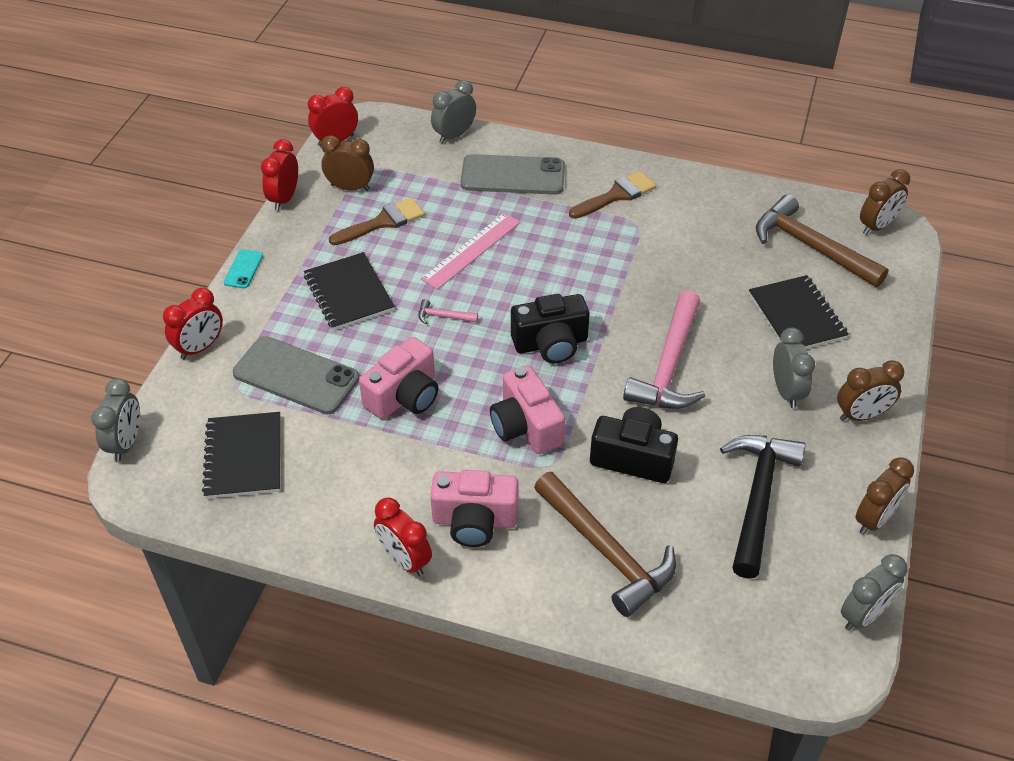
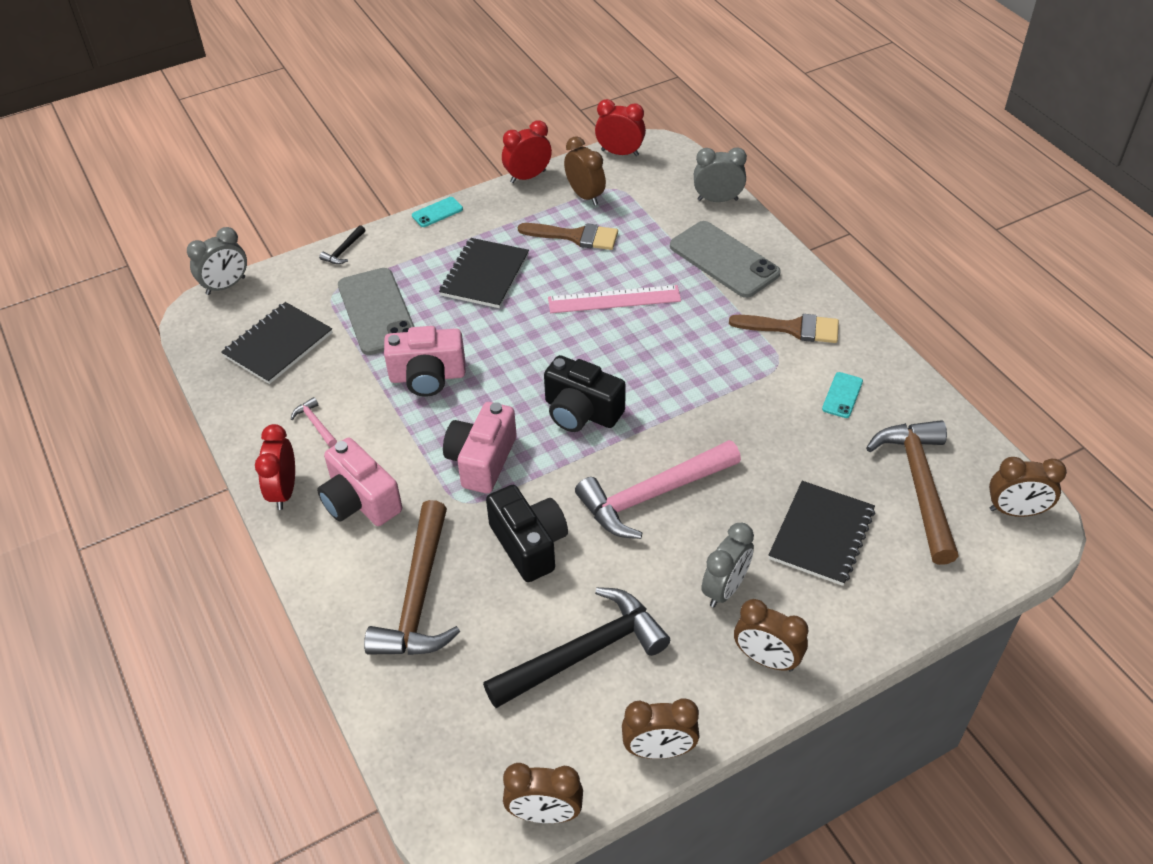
camera: 45 degrees right, 0 degrees up
(200, 347) = (343, 251): red clock -> black hammer
(443, 316) = (528, 336): pink hammer -> pink hammer (315, 423)
(700, 220) = (842, 395): none -> turquoise phone
(863, 615) = (544, 814): grey clock -> brown clock

